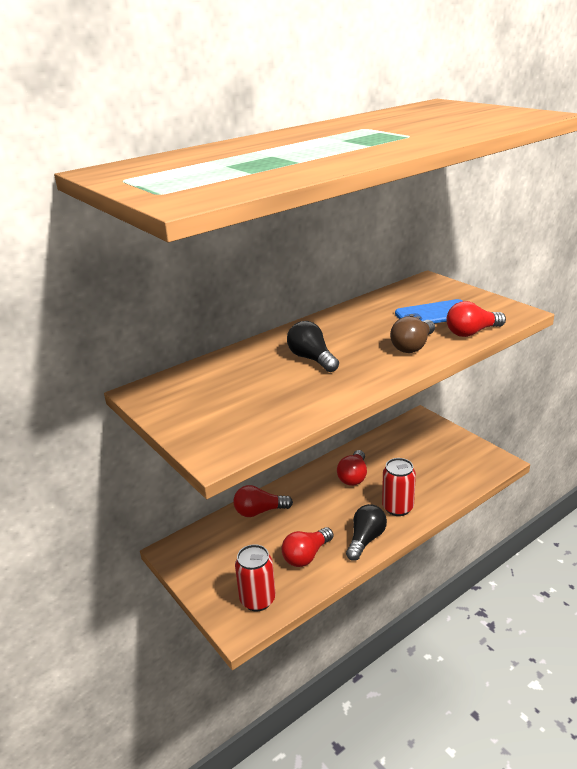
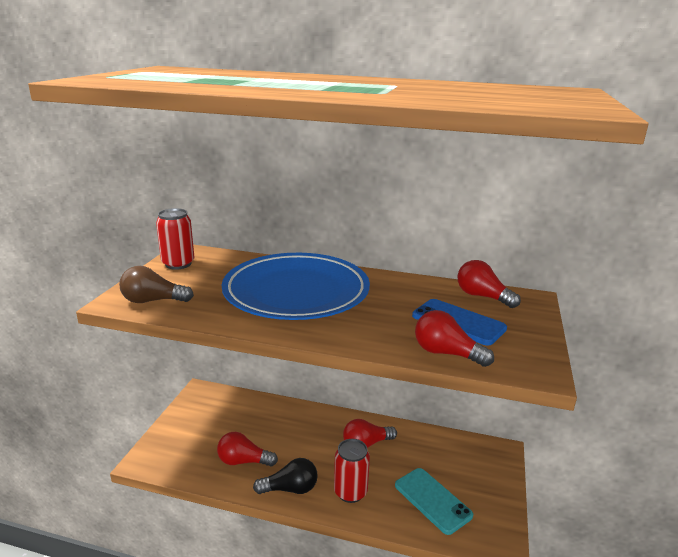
camera: 50 degrees right, 5 degrees down
(257, 600) = (177, 457): red can -> red can (178, 264)
(259, 511) = (275, 412): red light bulb -> red light bulb (482, 296)
(312, 359) = (296, 292): black light bulb -> blue plate
(413, 346) = (374, 329): brown light bulb -> brown light bulb (153, 301)
(439, 471) = (432, 500): none -> turquoise phone

